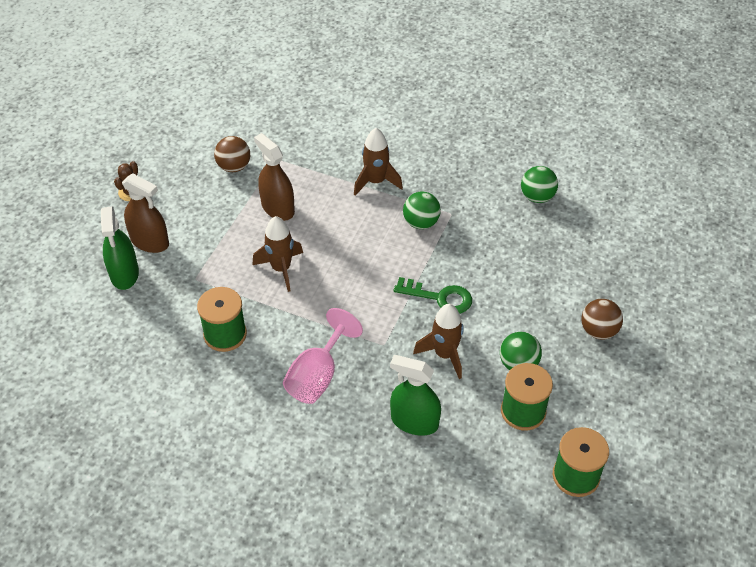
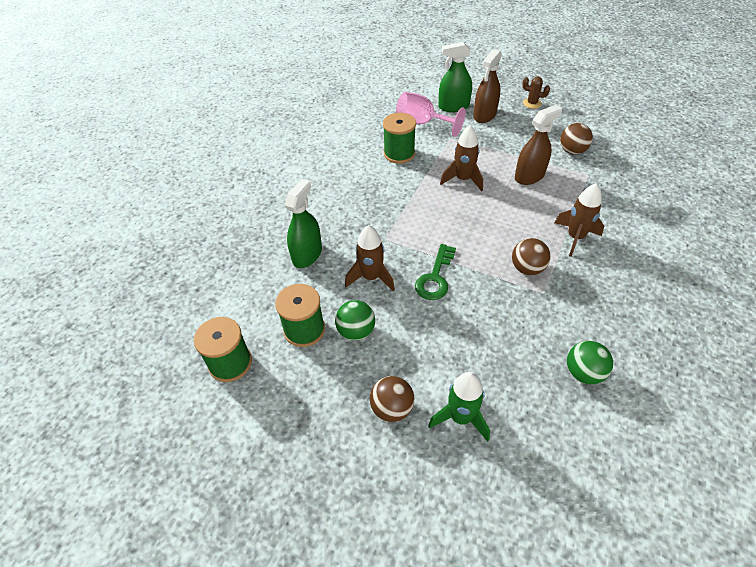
camera: 95 degrees right, 0 degrees up
(317, 376) = (357, 200): pink goblet -> pink goblet (422, 123)
(421, 222) = (527, 268): green ball -> brown ball
(597, 281) = (460, 417): none -> green rocket

